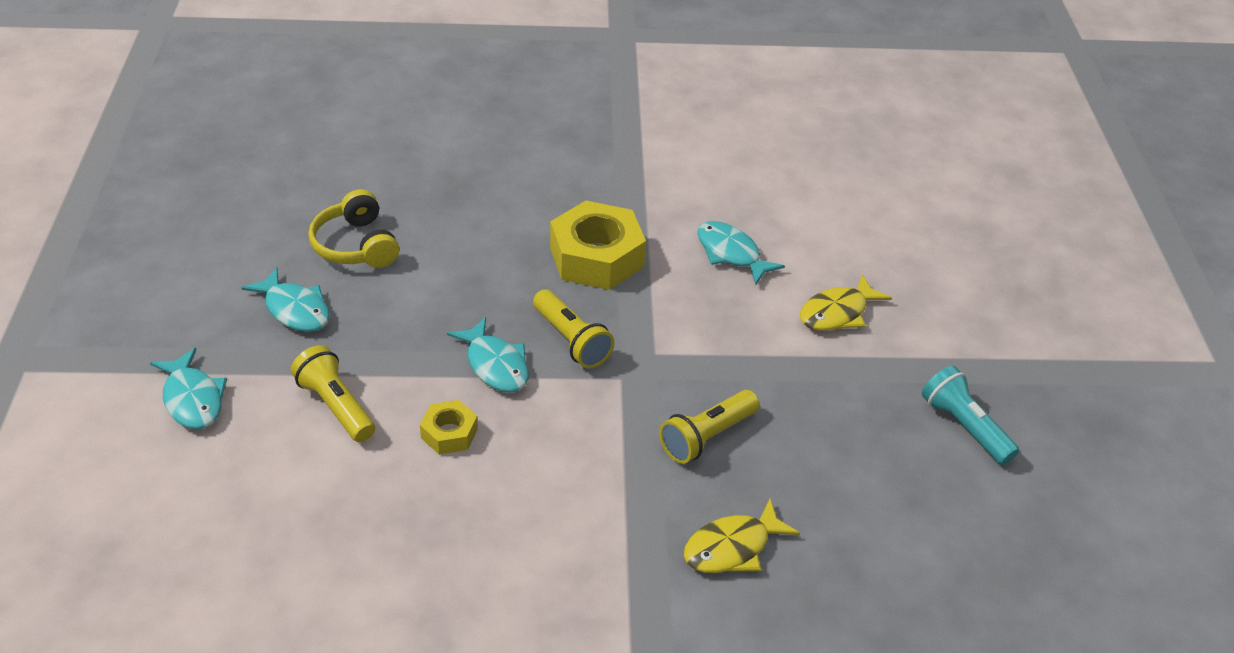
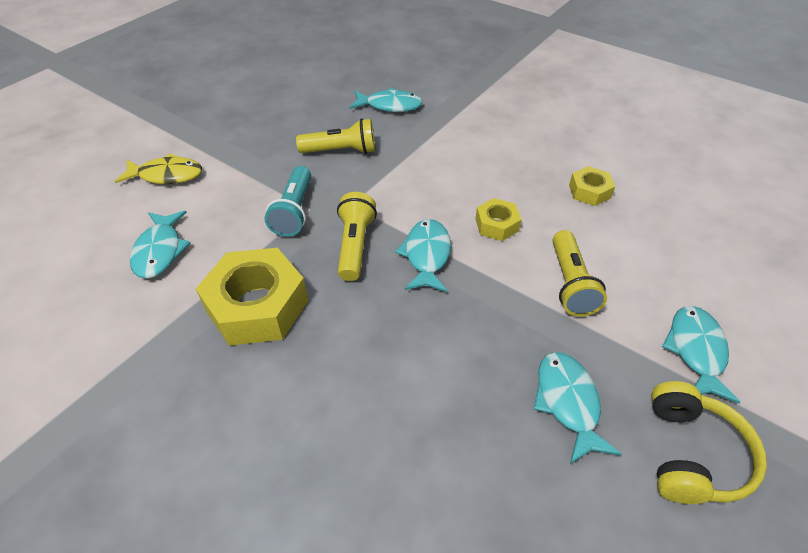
camera: 140 degrees left, 5 degrees up
(356, 245) = (462, 458): yellow headphones -> yellow headphones (692, 454)
(365, 538) = (589, 191): none -> yellow nut
(732, 547) = (390, 106): yellow fish -> turquoise fish
(964, 427) = (208, 97): turquoise flashlight -> turquoise flashlight (294, 211)

